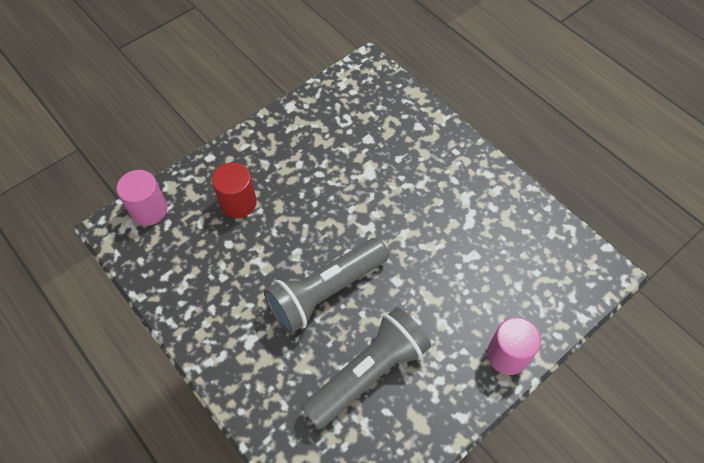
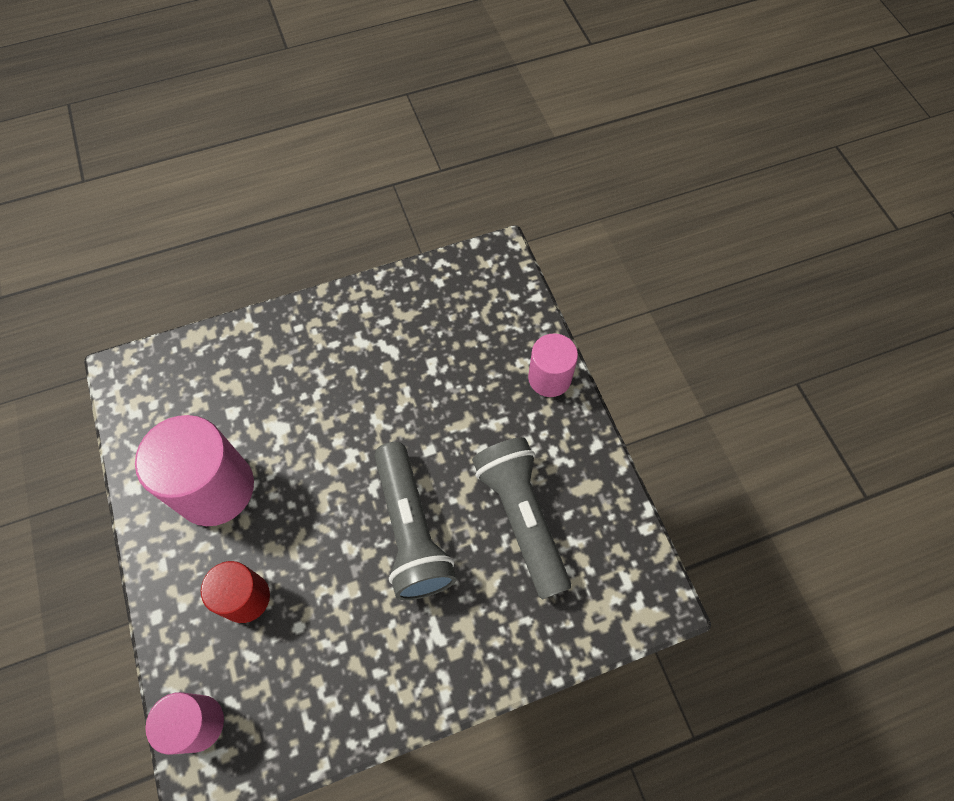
camera: 70 degrees left, 5 degrees up
(308, 152) = (215, 488): none -> pink cylinder

